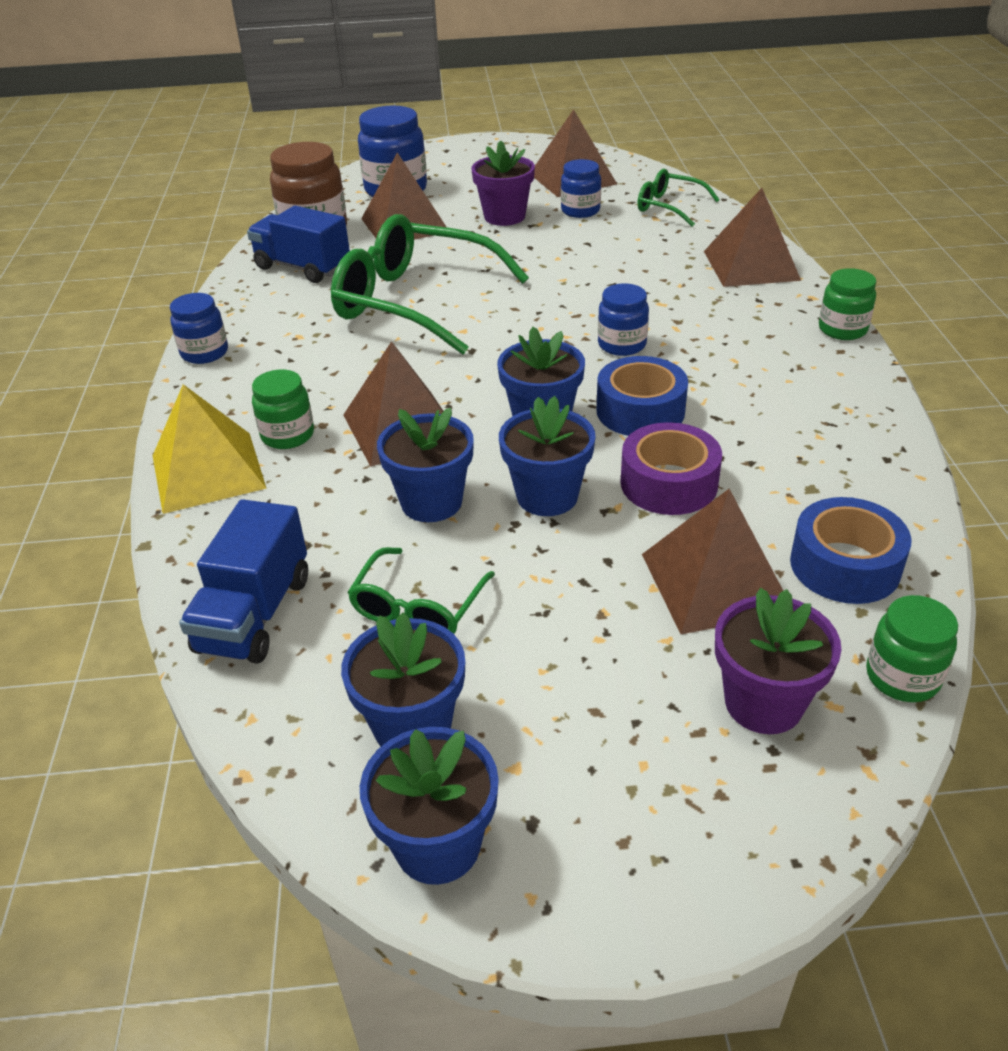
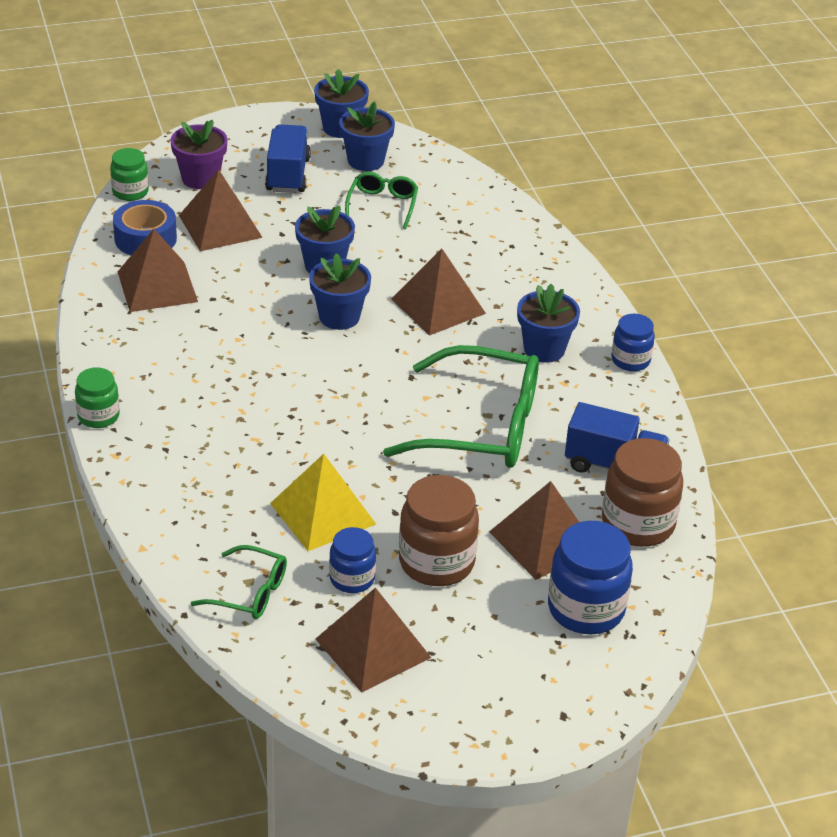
camera: 165 degrees right, 0 degrees up
(208, 471) = (553, 268): yellow pyramid -> yellow pyramid (322, 513)
(255, 614) = (469, 197): blue truck -> blue truck (288, 175)
(287, 435) = (516, 295): green jar -> none
(431, 502) = (396, 258): blue flower pot -> blue flower pot (544, 349)
(504, 217) = (436, 562): purple flower pot -> brown jar
(622, 345) = (287, 389): blue jar -> none
(640, 411) = (268, 329): blue tape -> none
(668, 483) = (247, 278): purple tape -> none
(751, 265) = (167, 495): brown pyramid -> brown pyramid (157, 286)

